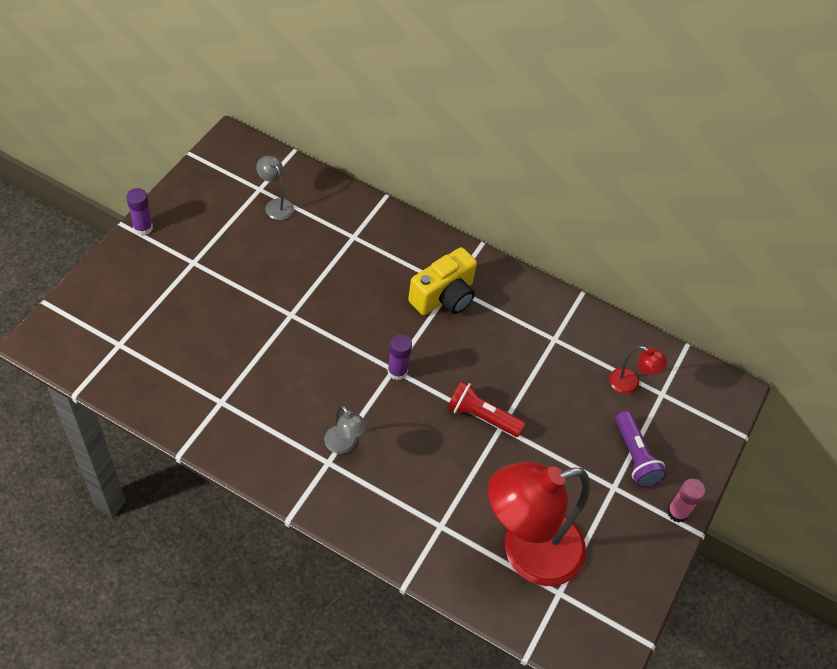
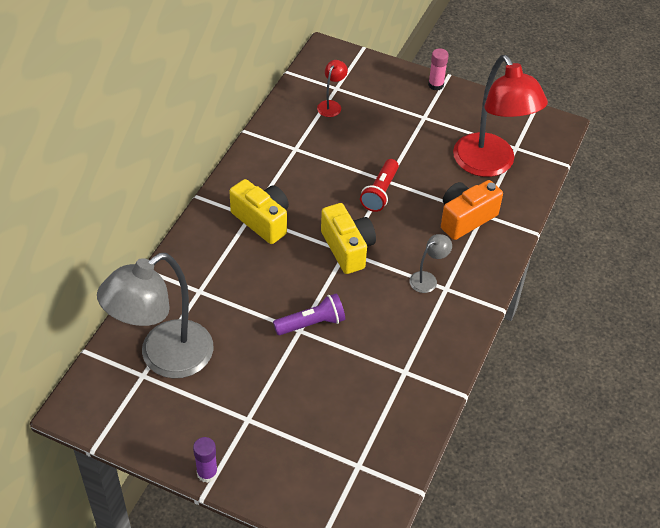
camera: 90 degrees left, 5 degrees down
(276, 205) = (164, 358): grey lamp -> grey lamp, size x2.43
(397, 371) = (347, 248): purple glue stick -> yellow camera
(434, 504) = (465, 218): none -> orange camera
(635, 456) = (395, 105): purple flashlight -> purple flashlight (311, 323)

